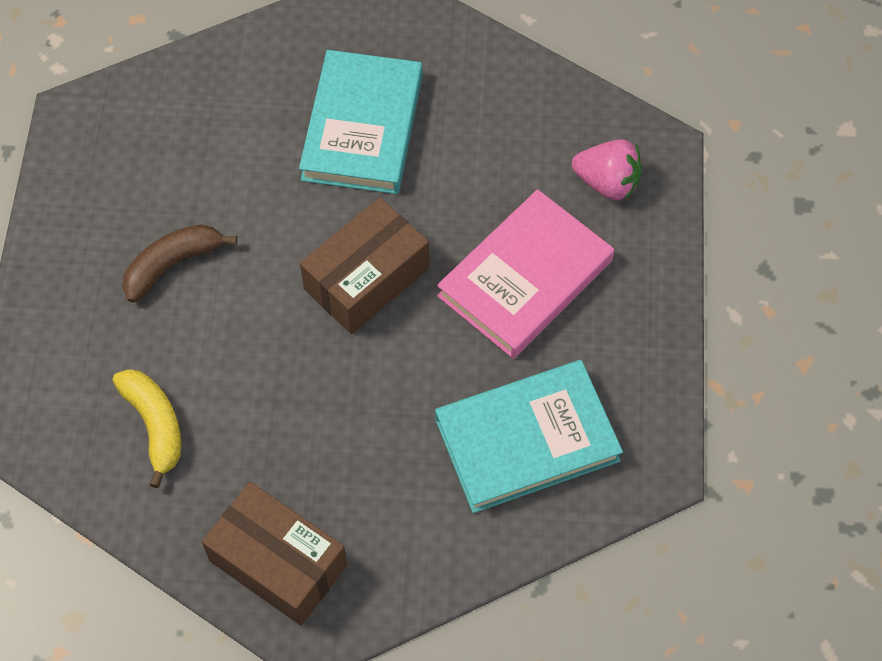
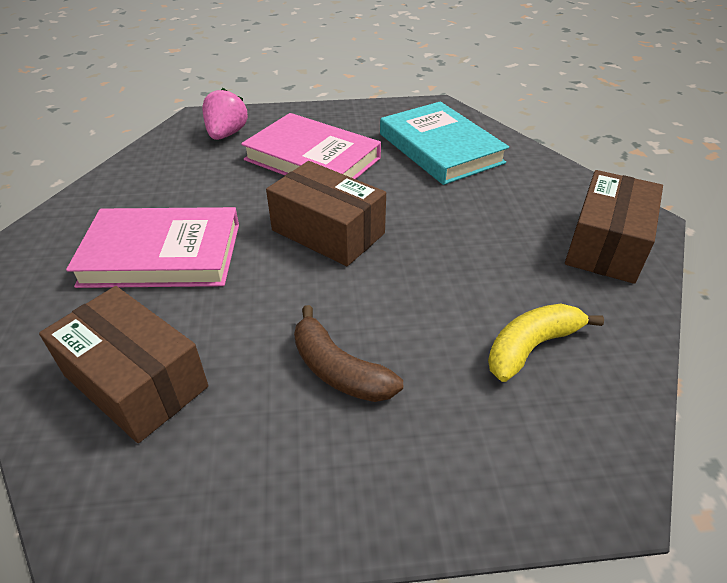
camera: 100 degrees left, 20 degrees down
(202, 121) = (136, 381): none -> brown box
(363, 127) = (162, 254): turquoise book -> pink book

